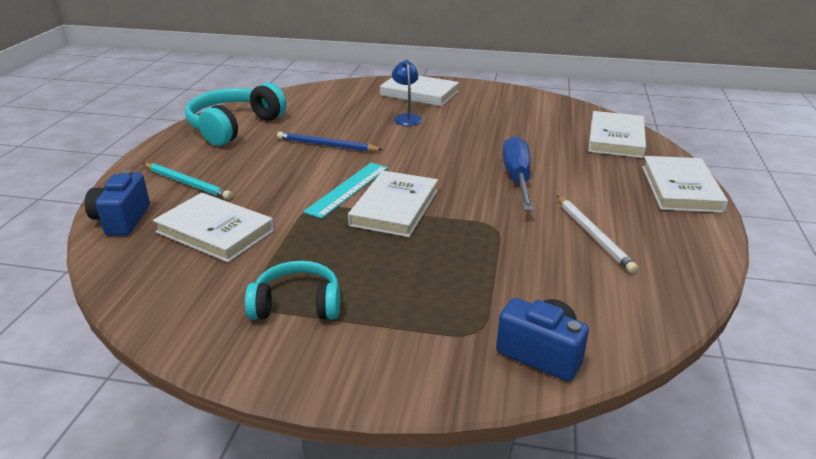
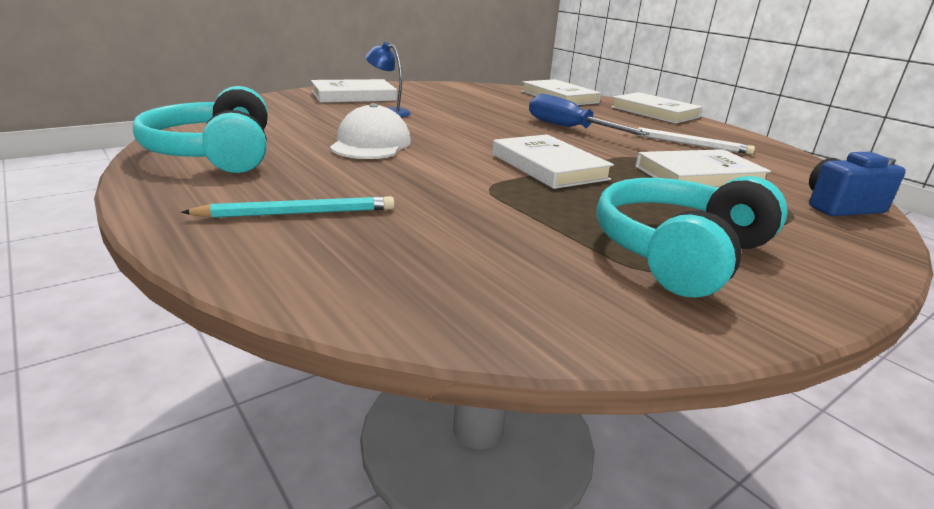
camera: 50 degrees left, 5 degrees down
(122, 220) = (308, 276): blue camera -> none
(215, 231) = (455, 238): white book -> white book (698, 176)
(297, 304) = (679, 253): turquoise headphones -> turquoise headphones, size x1.59
(327, 145) = (370, 144): blue pencil -> white cap
(348, 189) = (480, 166): turquoise ruler -> none

